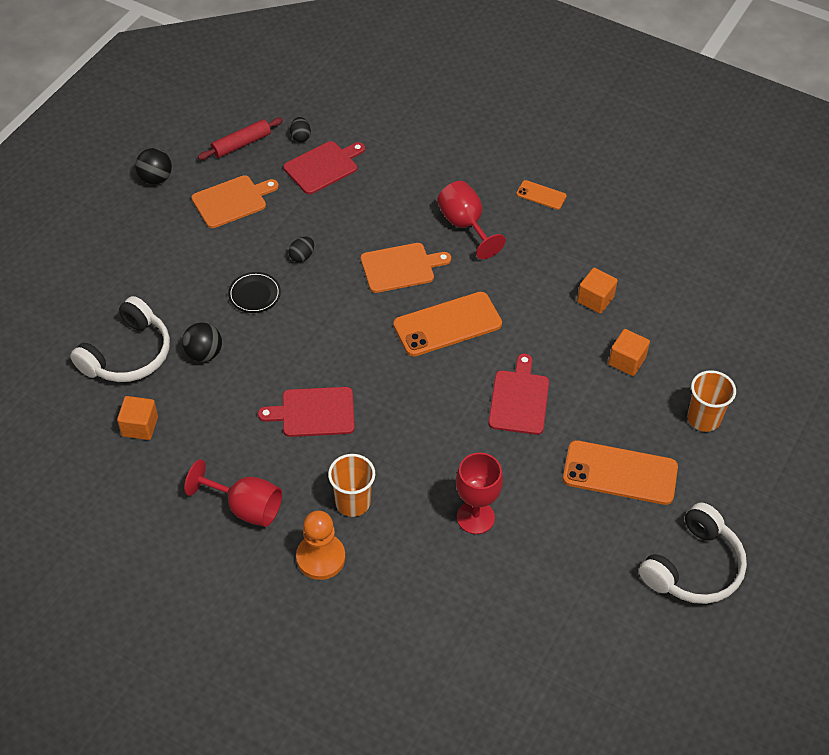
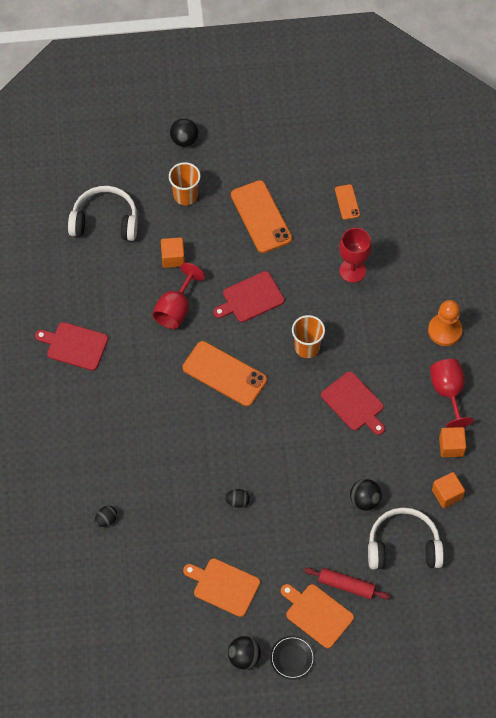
camera: 125 degrees left, 10 degrees up
(241, 144) = (164, 624): red rolling pin -> red rolling pin (346, 585)
(254, 294) = (293, 506): black plate -> black plate (292, 658)
(300, 137) = (124, 587): black egg -> black egg (106, 519)
(323, 166) = (143, 549): red cutting board -> red cutting board (74, 345)
(353, 502) = (396, 339): orange cup -> orange cup (307, 347)
(400, 267) = (198, 433): orange cutting board -> orange cutting board (317, 614)
(465, 225) = (128, 418): red goblet -> red goblet (176, 309)
(541, 195) = (62, 389): orange phone -> orange phone (347, 202)
(595, 299) = (135, 302): orange cube -> orange cube (451, 446)
(693, 567) = (294, 150): white headphones -> white headphones (105, 221)
(787, 463) = (184, 140): none -> black ball

